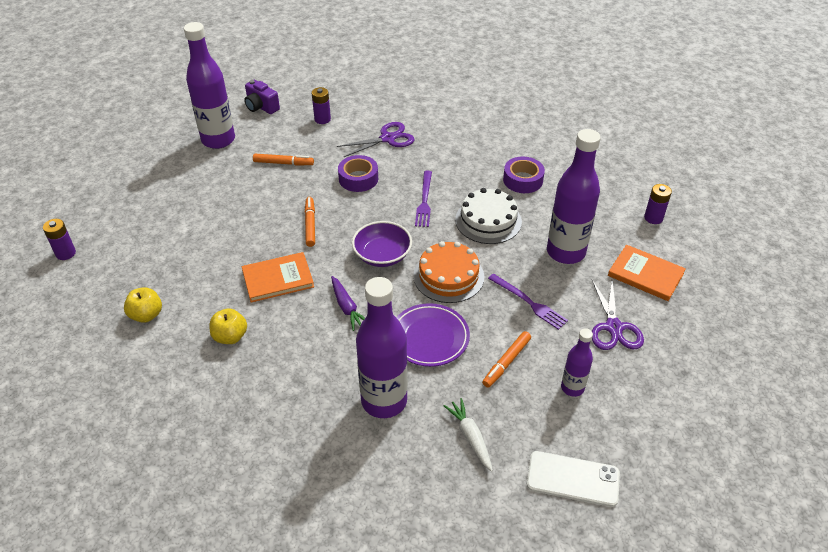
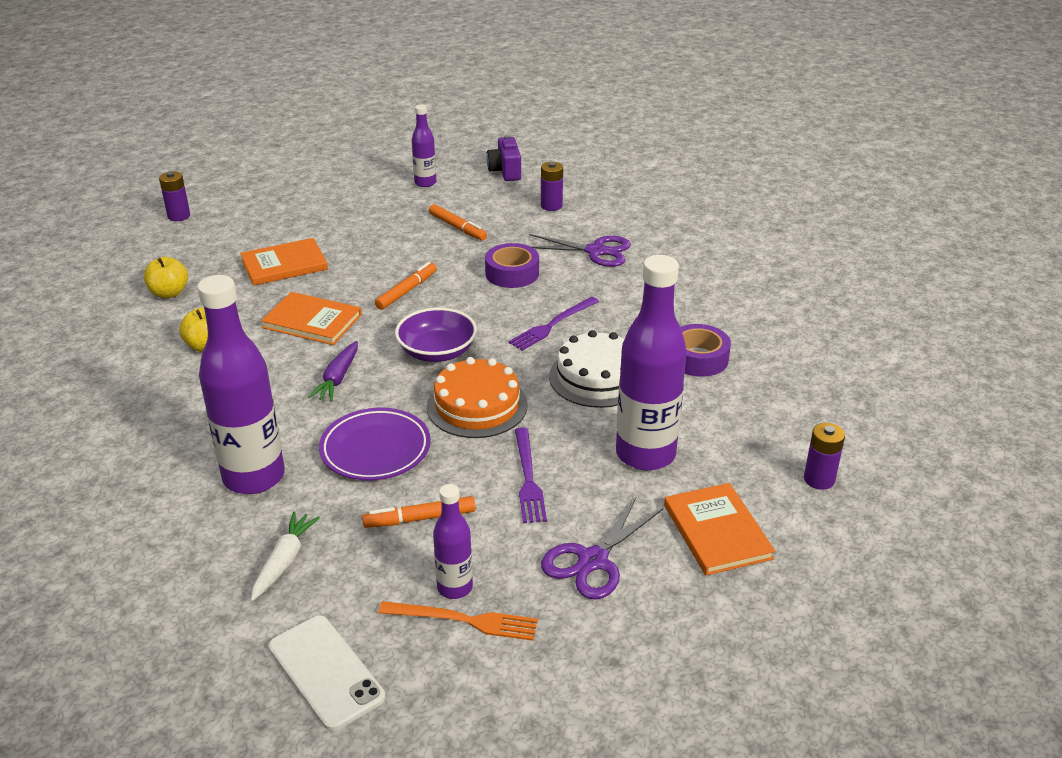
camera: 40 degrees right, 10 degrees down
(202, 249) = (284, 265): none -> orange book
(218, 140) = (425, 183): purple bottle -> purple bottle, size x0.52
(598, 402) = (464, 620): none -> orange fork

